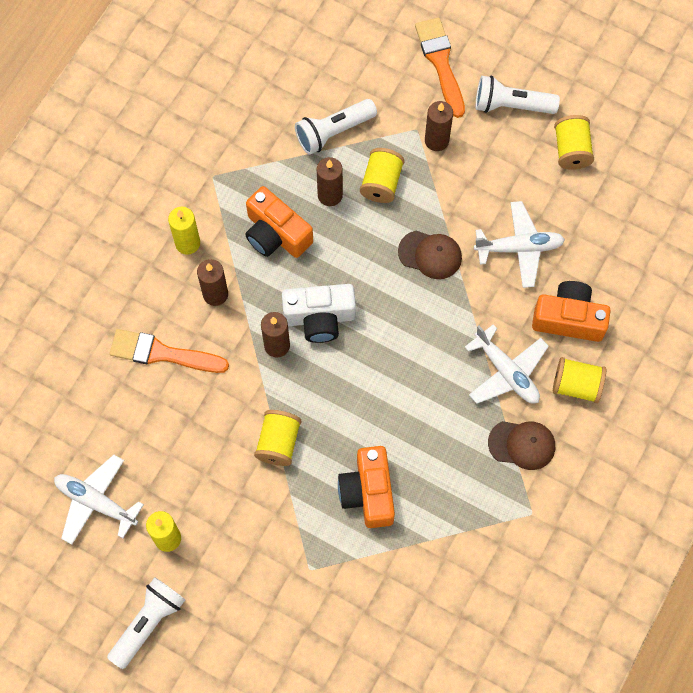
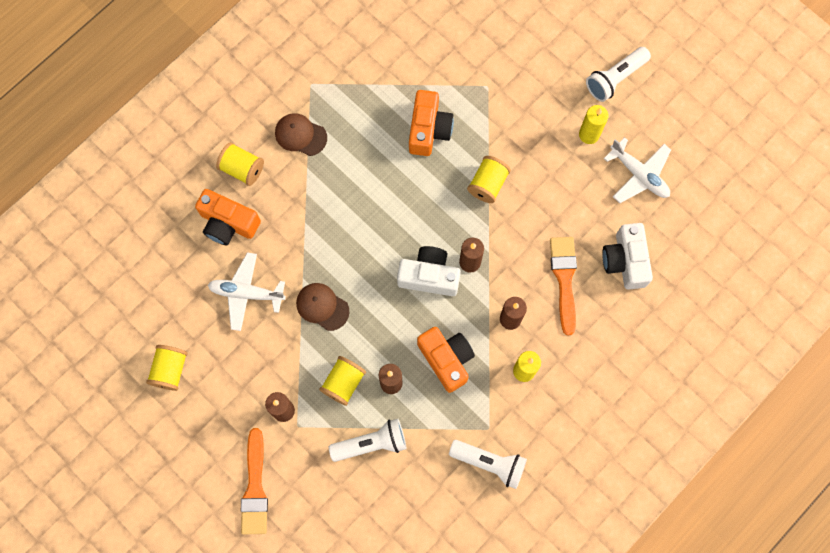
camera: 165 degrees left, 5 degrees up
(95, 392) = (625, 261): none -> white camera
(163, 353) = (564, 279): orange brush -> orange brush turned 120 degrees counterclockwise
(506, 372) = (293, 193): white plane -> none
(511, 105) = (206, 427): white flashlight -> white flashlight (489, 463)

